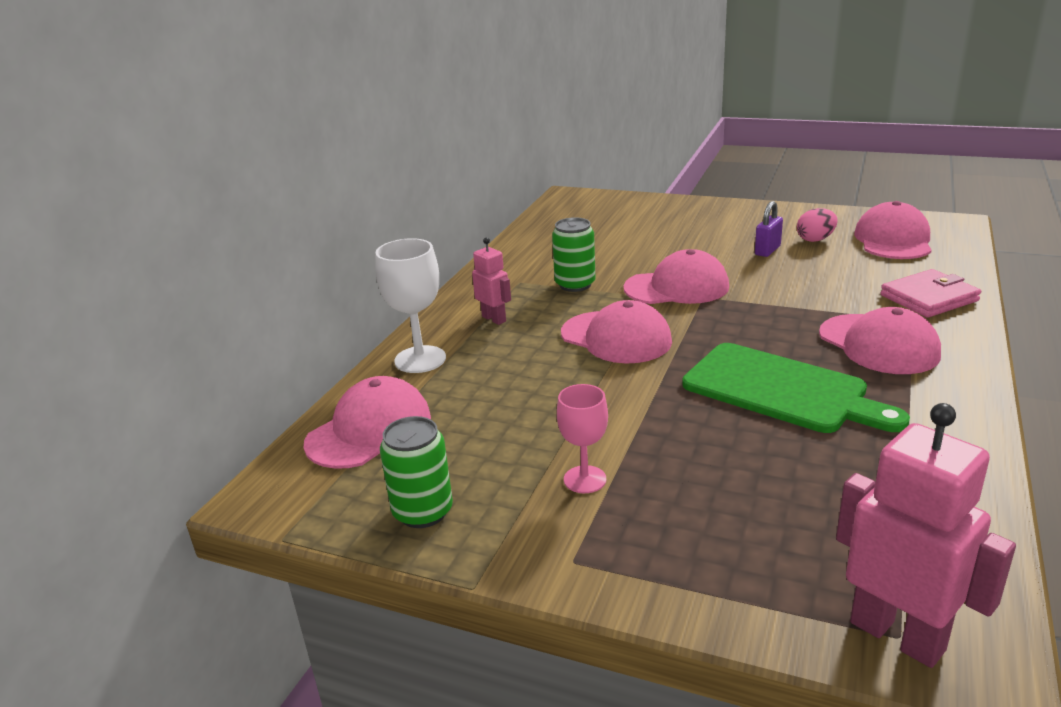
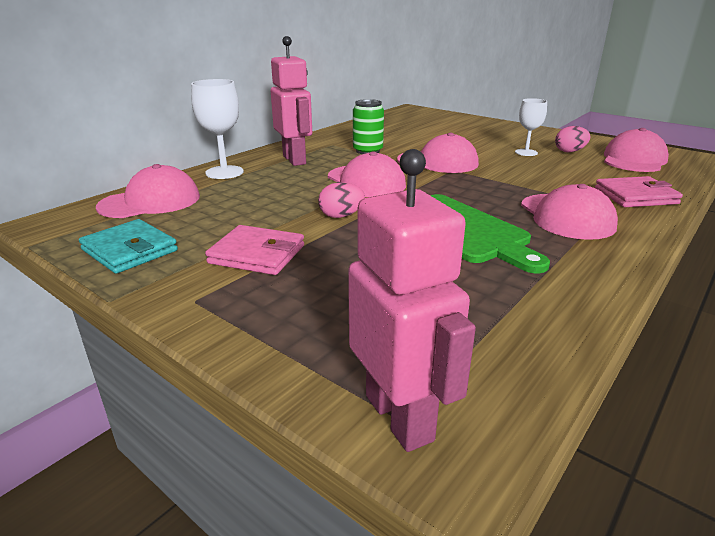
camera: 15 degrees right, 0 degrees up
(423, 512) = (130, 250): green can -> turquoise wallet
(494, 319) = (295, 160): pink robot -> pink robot, size x1.78
(585, 479) = (257, 254): pink goblet -> pink wallet
(632, 399) = (341, 216): none -> pink egg
(767, 250) = (526, 152): purple padlock -> white goblet

